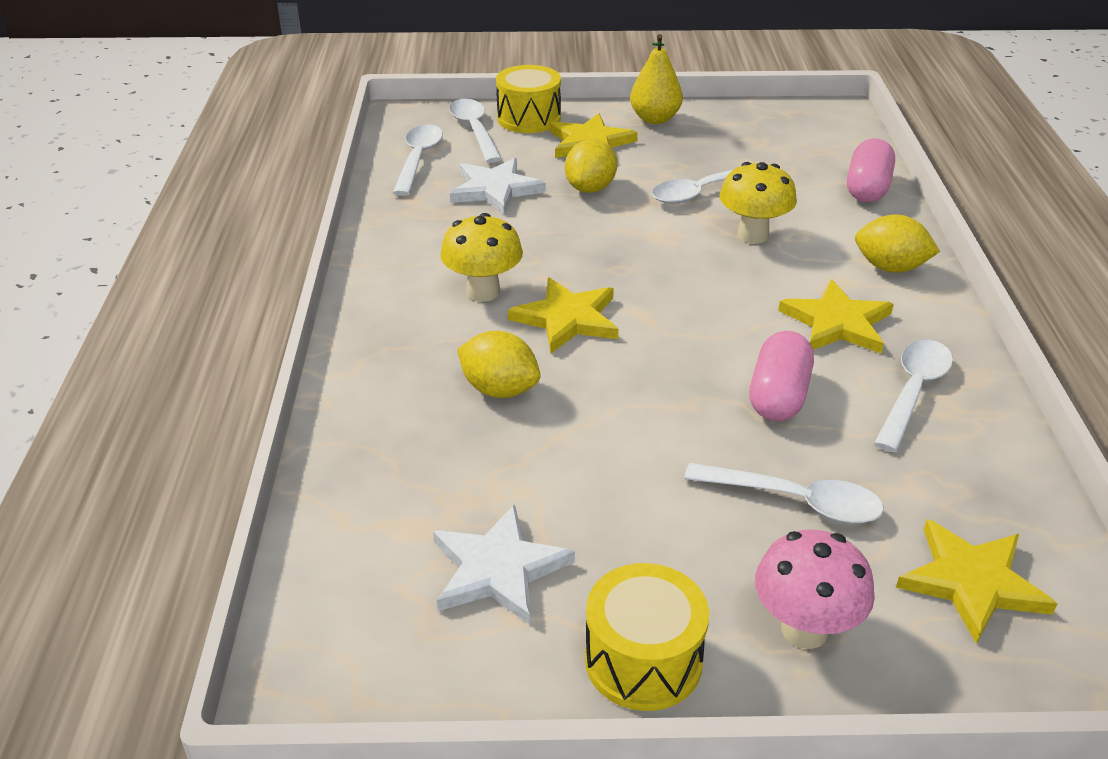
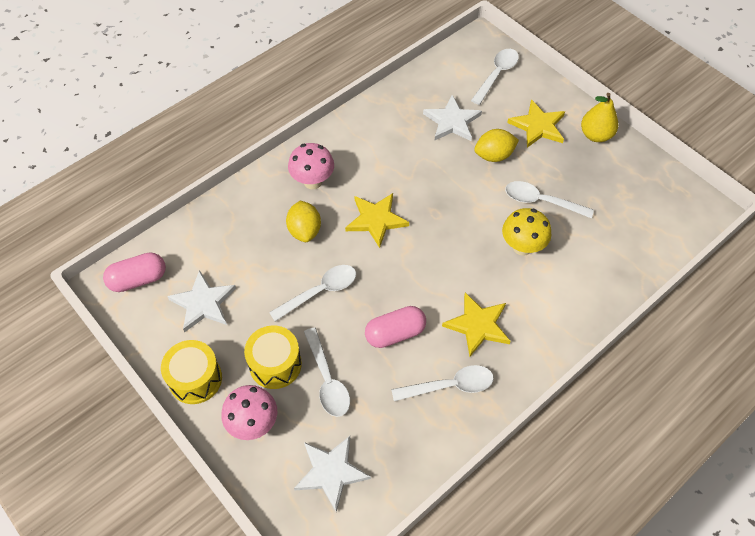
camera: 50 degrees right, 20 degrees up
(418, 159) = (446, 75): white spoon -> white spoon (320, 292)
(424, 339) = (313, 181): none -> pink mushroom
(483, 292) = (366, 177): yellow mushroom -> none
(529, 118) = (534, 86): yellow drum -> yellow drum (275, 364)
(867, 188) = (627, 270): pink capsule -> pink capsule (138, 279)
(890, 267) = (553, 322): yellow lemon -> none
(972, 582) = (331, 472): yellow star -> white star

